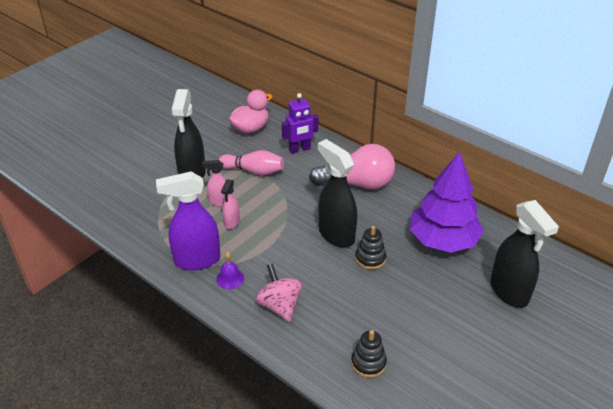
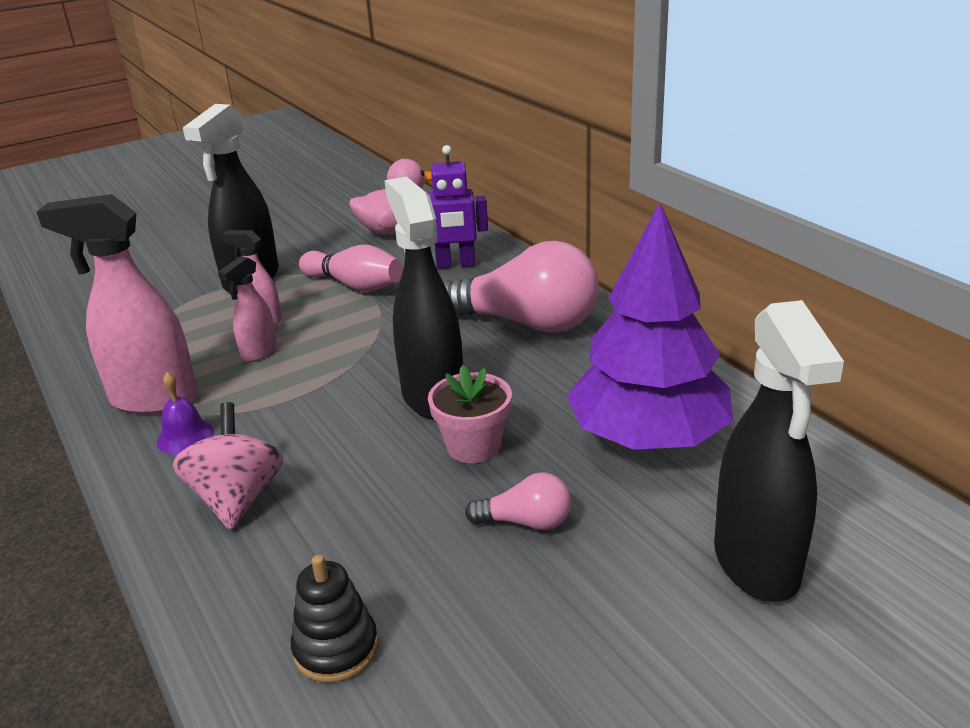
camera: 20 degrees right, 10 degrees down
(196, 260) = (153, 399): purple spray bottle -> pink spray bottle
(370, 258) = (473, 446): black stacking toy -> pink flower pot
(413, 292) = (526, 522): none -> pink light bulb

